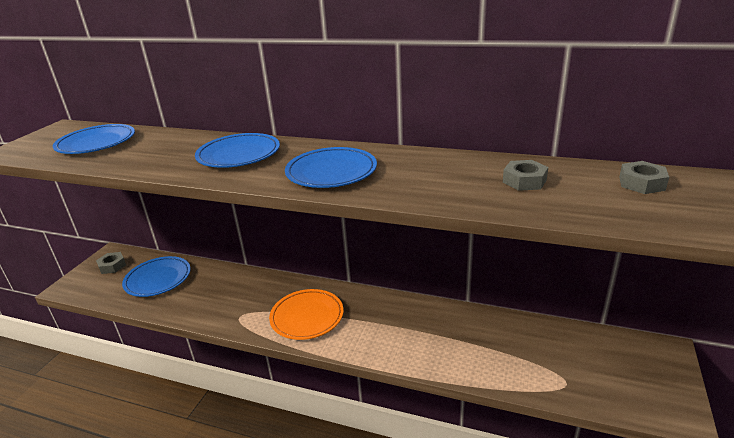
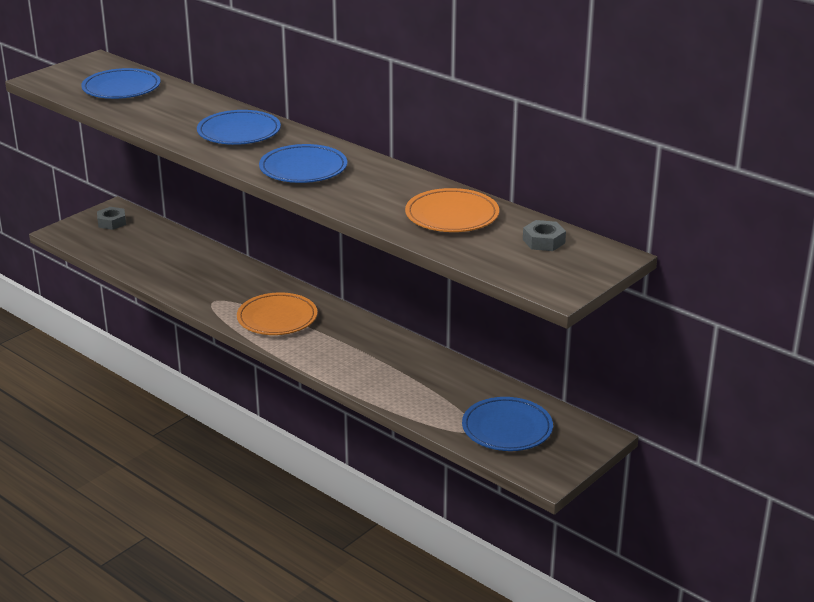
camera: 20 degrees right, 0 degrees up
(158, 279) = (152, 247): blue plate -> blue plate (507, 428)
(524, 181) = (452, 216): grey nut -> orange plate

